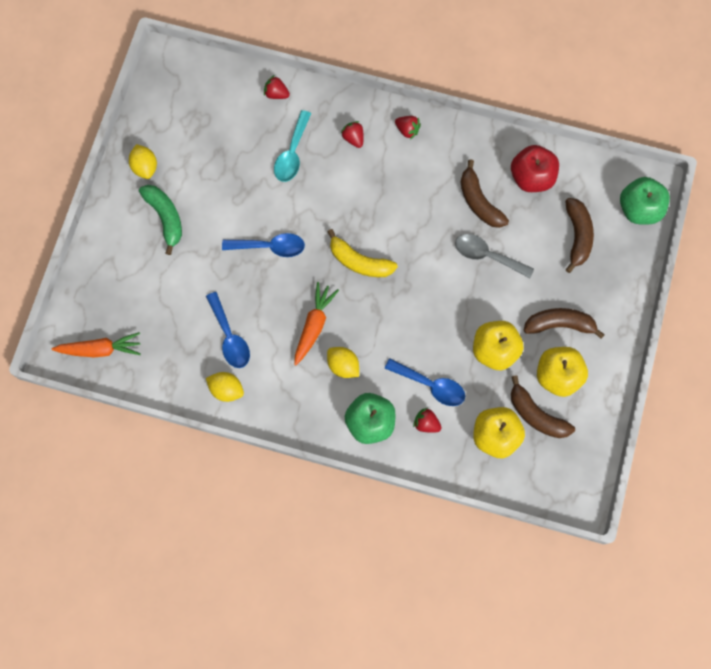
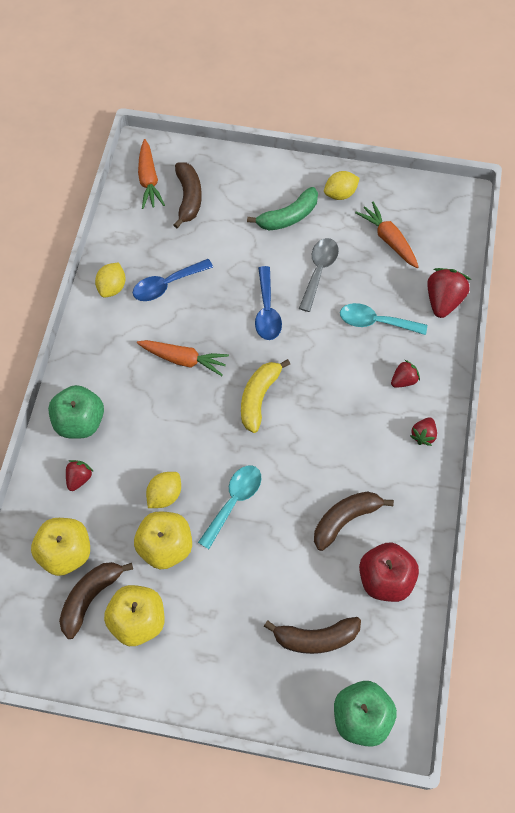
camera: 85 degrees right, 10 degrees down
(204, 130) = (388, 239): none -> orange carrot
(276, 93) = (443, 300): red strawberry -> red strawberry, size x1.73
(343, 365) = (141, 391): yellow lemon -> yellow lemon (165, 495)
(430, 385) = (122, 480): blue spoon -> none
(457, 291) = (234, 502): none -> turquoise spoon
(487, 255) = (279, 532): grey spoon -> grey spoon (319, 271)
(560, 324) = (201, 620): brown banana -> brown banana (188, 198)

